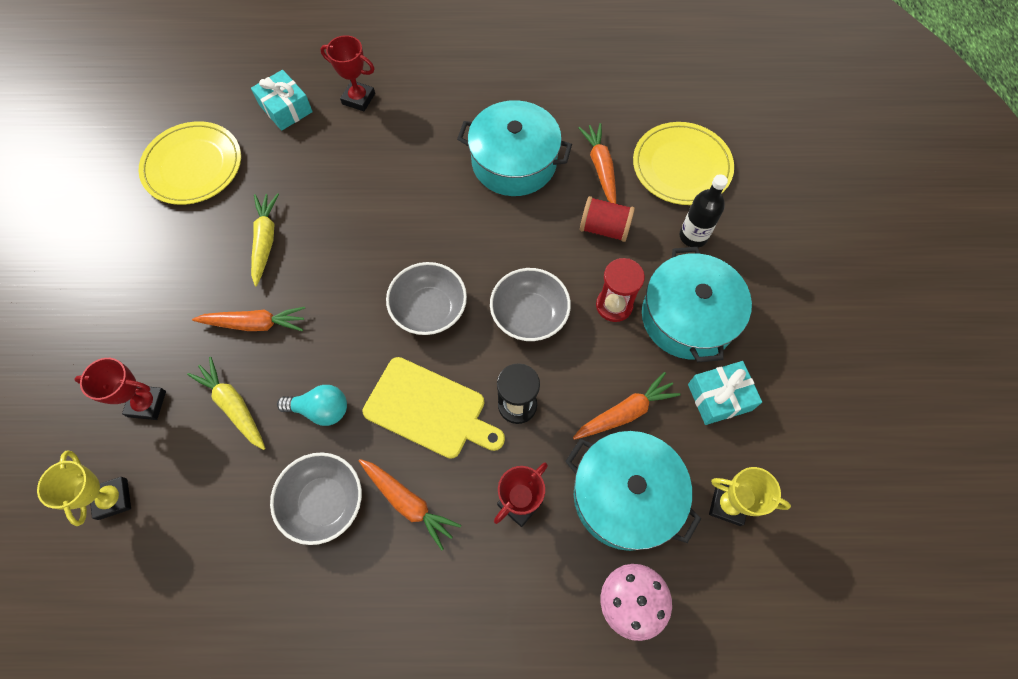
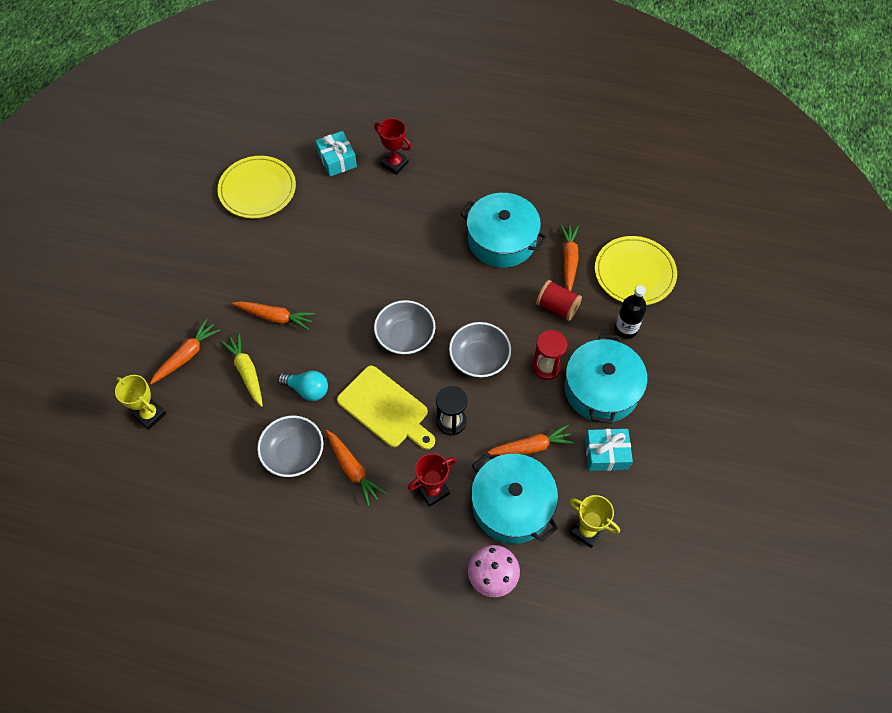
camera: 15 degrees right, 5 degrees down
(113, 499) = (150, 414): yellow trophy -> yellow trophy turned 45 degrees counterclockwise
(147, 404) = (186, 355): red trophy -> orange carrot
(265, 241) = (297, 258): yellow carrot -> none

